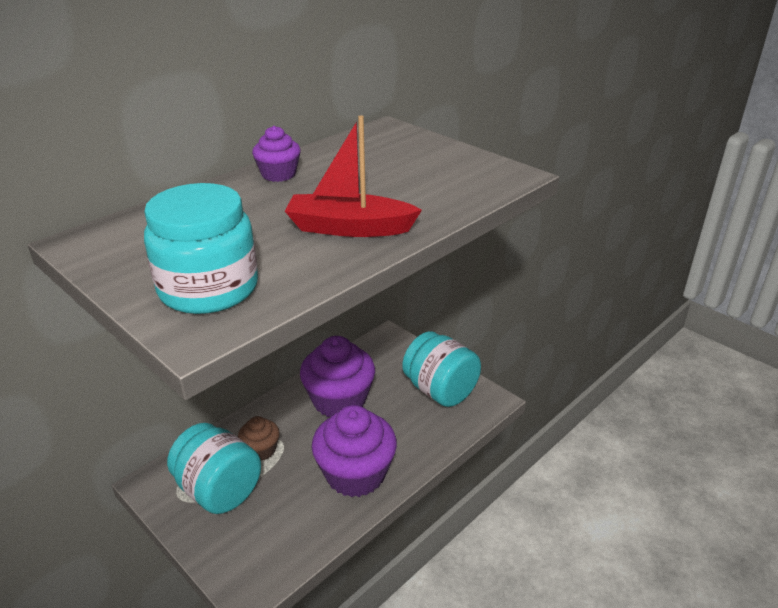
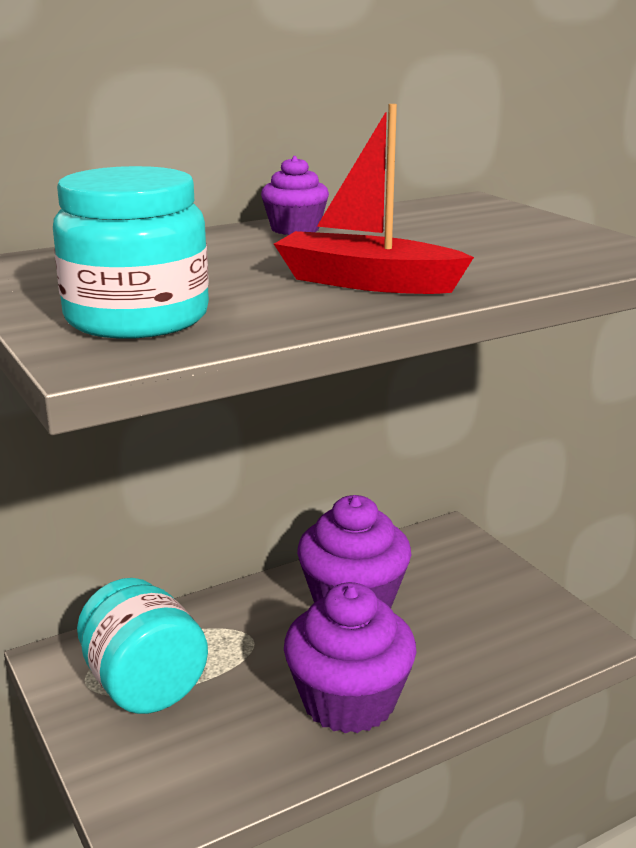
camera: 15 degrees right, 10 degrees down
(261, 450) = (220, 644): brown cupcake -> none
(440, 390) = (512, 613): turquoise jar -> none

